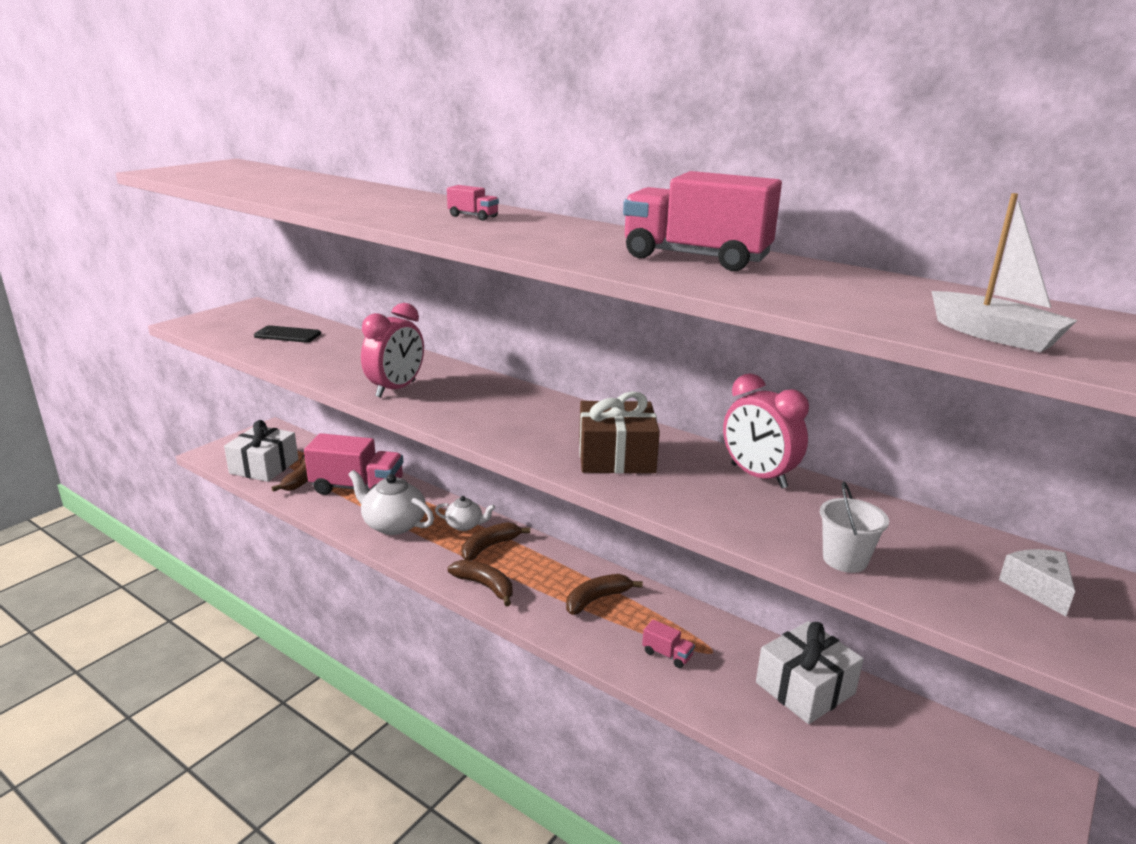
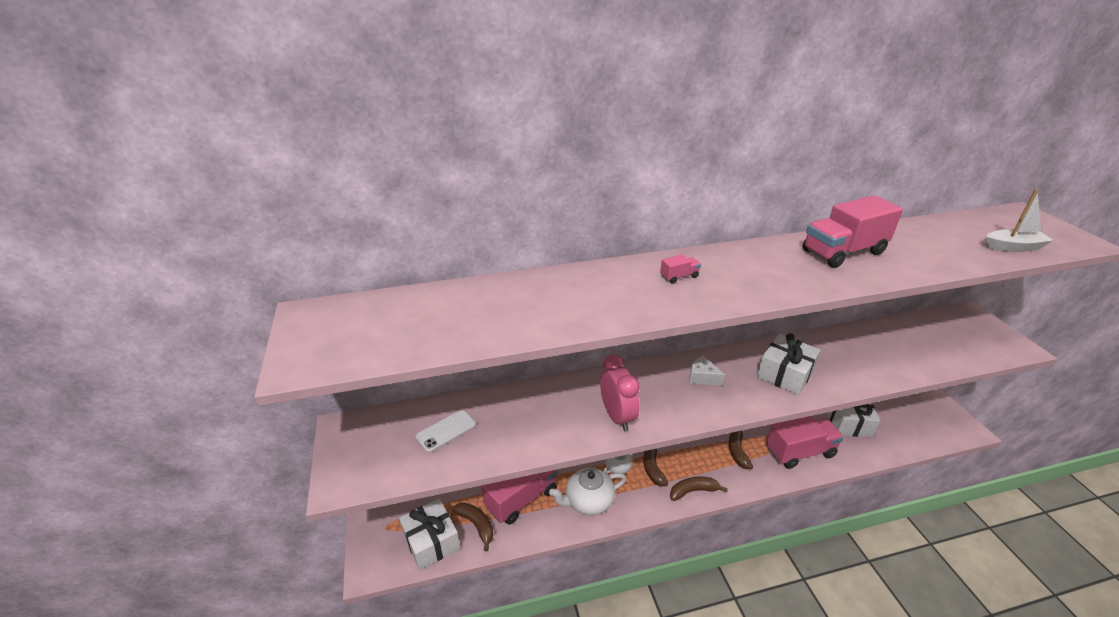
camera: 50 degrees left, 10 degrees up
(287, 335) = (446, 431): black phone -> white phone
(616, 456) = (785, 374): brown gift -> white gift
(667, 654) = (800, 452): pink truck -> pink truck, size x2.42
(758, 476) = (834, 342): pink clock -> none
(845, 559) = (926, 362): white bucket -> none
(1038, 588) = (965, 330): white cheese -> white cheese (702, 377)

